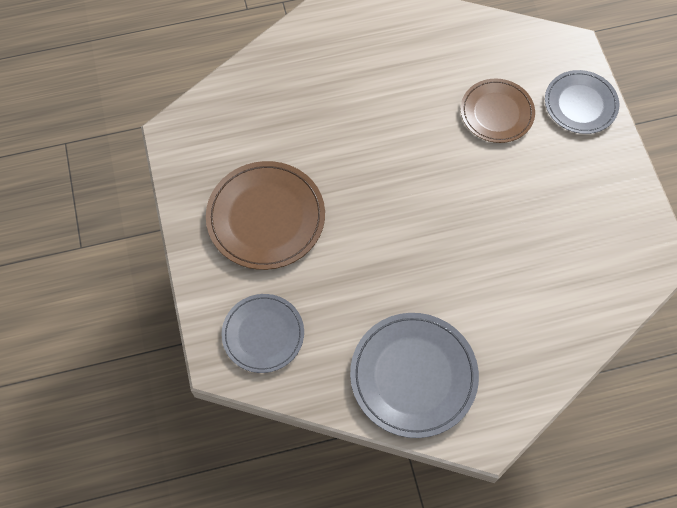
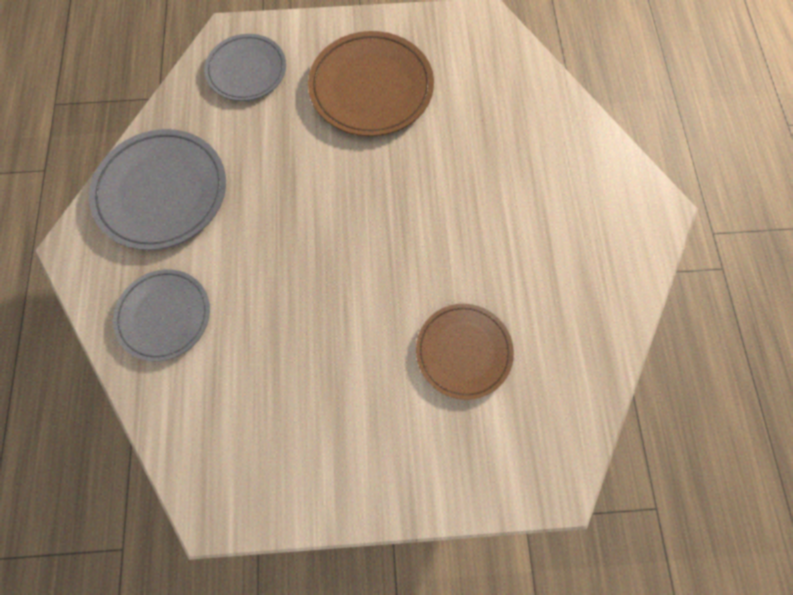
camera: 100 degrees right, 5 degrees up
(580, 104) = (461, 468): grey plate -> grey plate (164, 316)

